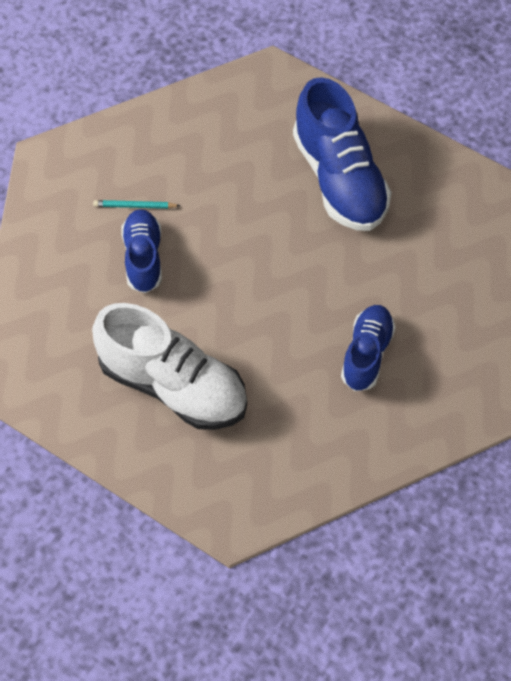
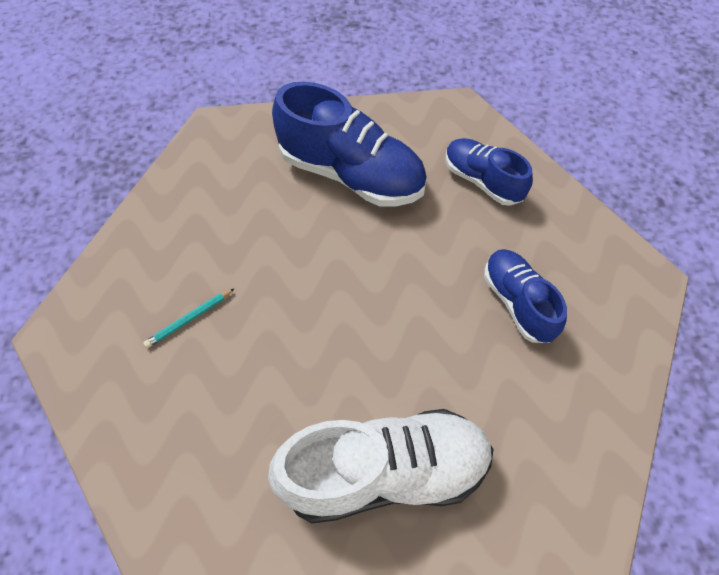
camera: 40 degrees left, 0 degrees up
(143, 258) = (241, 363): blue shoe -> blue shoe (482, 181)

